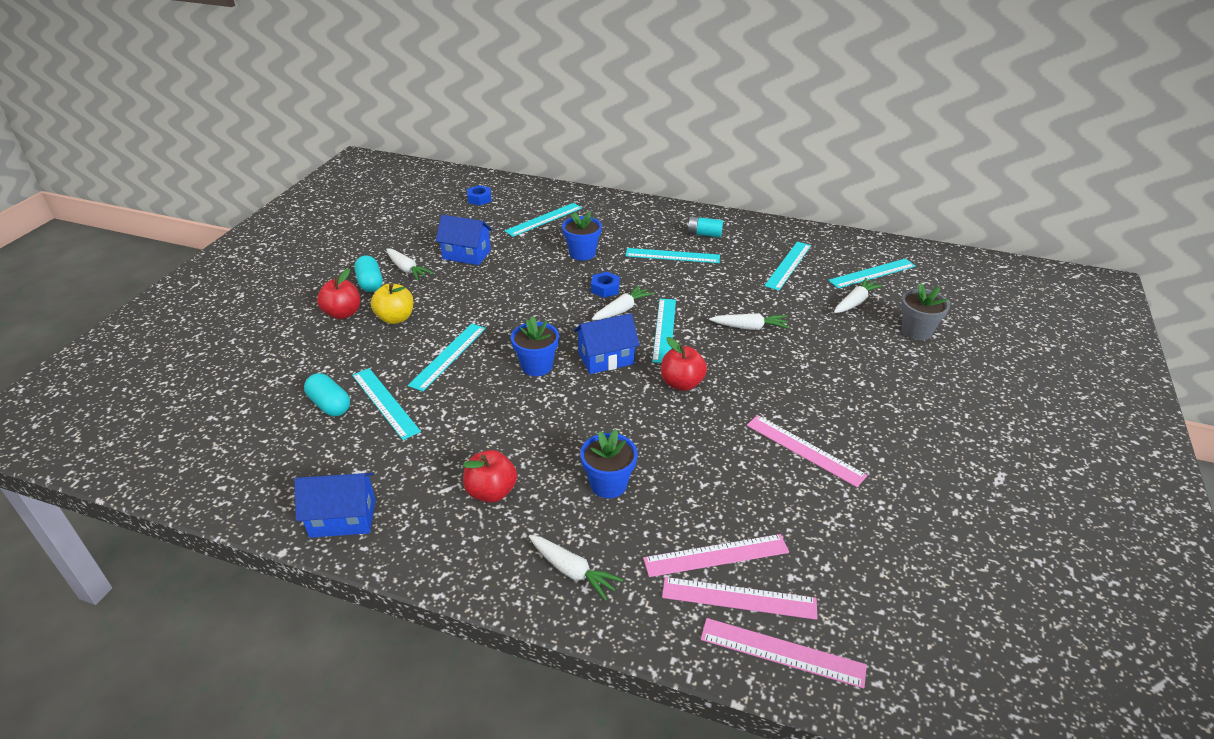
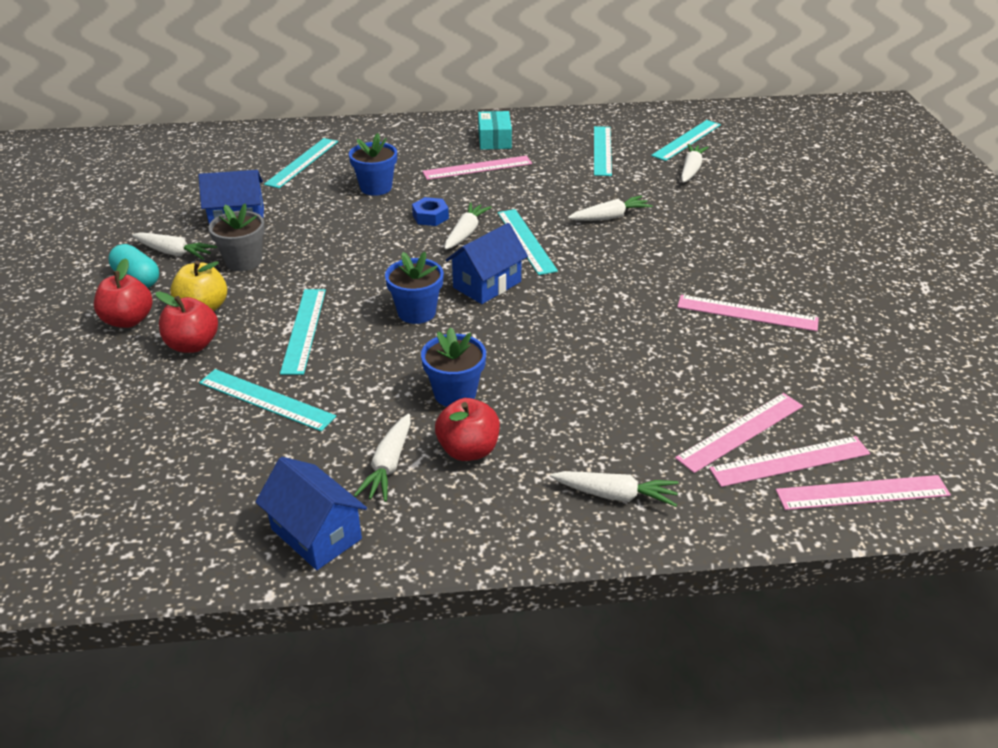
camera: 25 degrees left, 0 degrees up
(330, 405) = (197, 423): turquoise capsule -> none
(343, 518) = (316, 534): blue house -> blue house turned 75 degrees clockwise
(427, 483) = (388, 465): none -> white carrot
(479, 199) = (204, 157): blue nut -> none
(608, 484) = (586, 402): blue flower pot -> blue flower pot (455, 393)
(672, 255) = (477, 168): turquoise ruler -> pink ruler
(681, 383) = (584, 287): red apple -> red apple (193, 345)
(704, 234) = (494, 140): turquoise battery -> turquoise box
(916, 331) = (764, 182): grey flower pot -> grey flower pot (244, 261)

